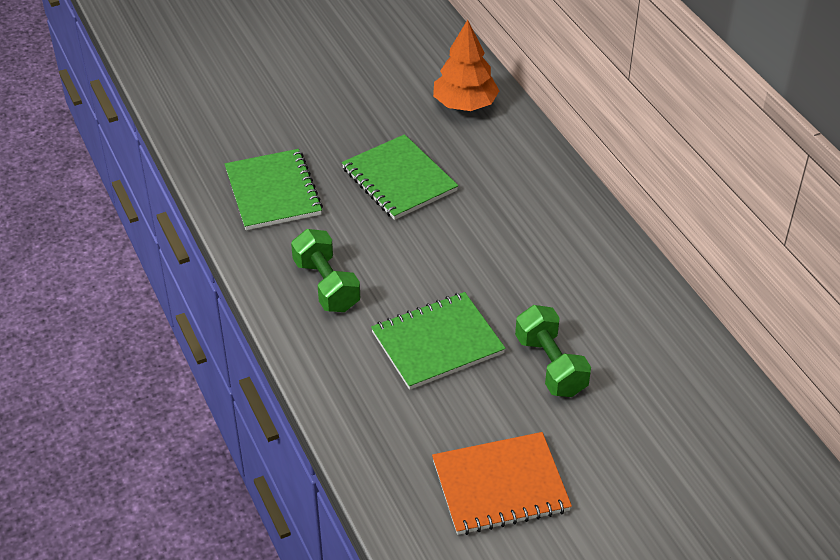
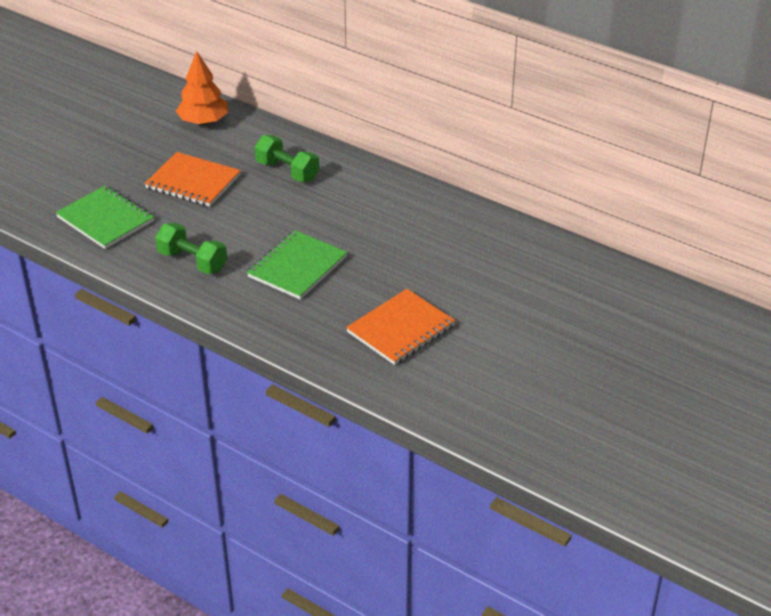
camera: 30 degrees left, 5 degrees down
(399, 180) = (193, 182): green notebook -> orange notebook
(550, 365) = (382, 253): green dumbbell -> green dumbbell (287, 171)

